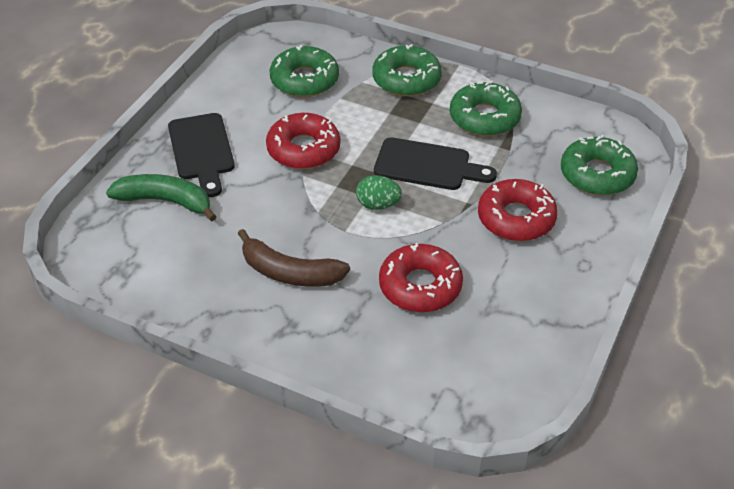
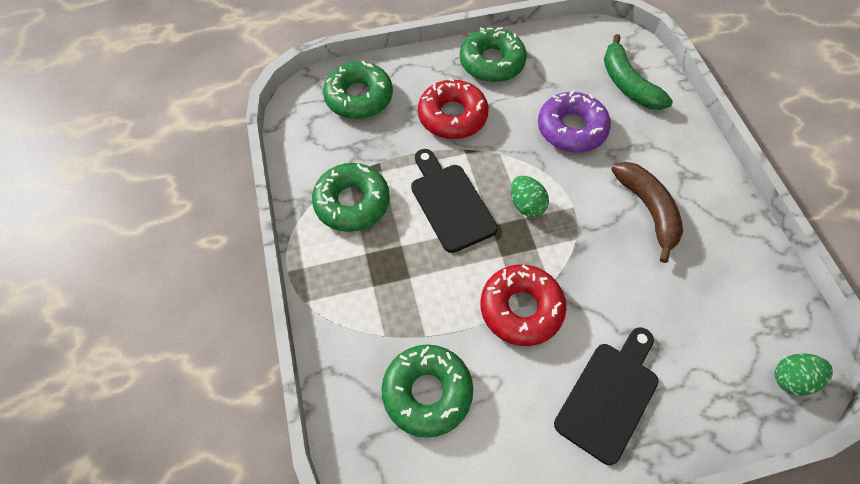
camera: 130 degrees left, 15 degrees up
(91, 243) = (792, 379): none -> green egg
(165, 201) = (691, 365): green banana -> green banana (627, 83)
(406, 79) = (347, 299): green donut -> green donut (492, 62)
(420, 286) = (571, 129): red donut -> purple donut

